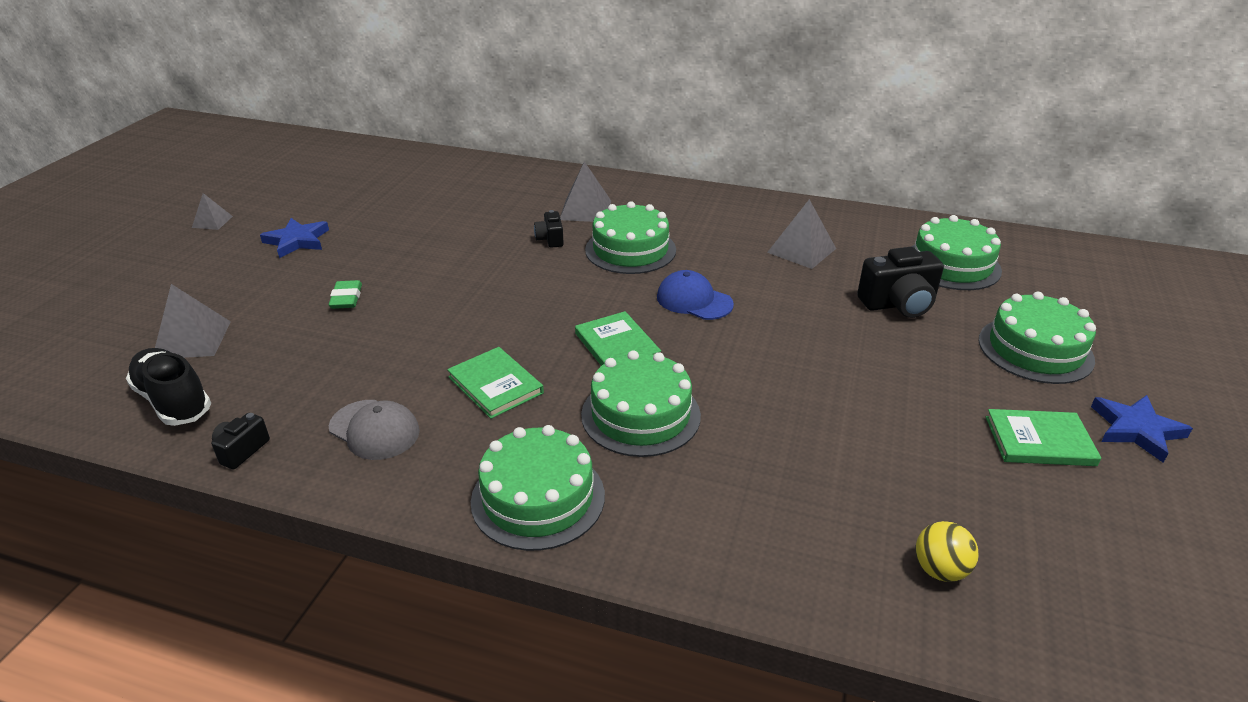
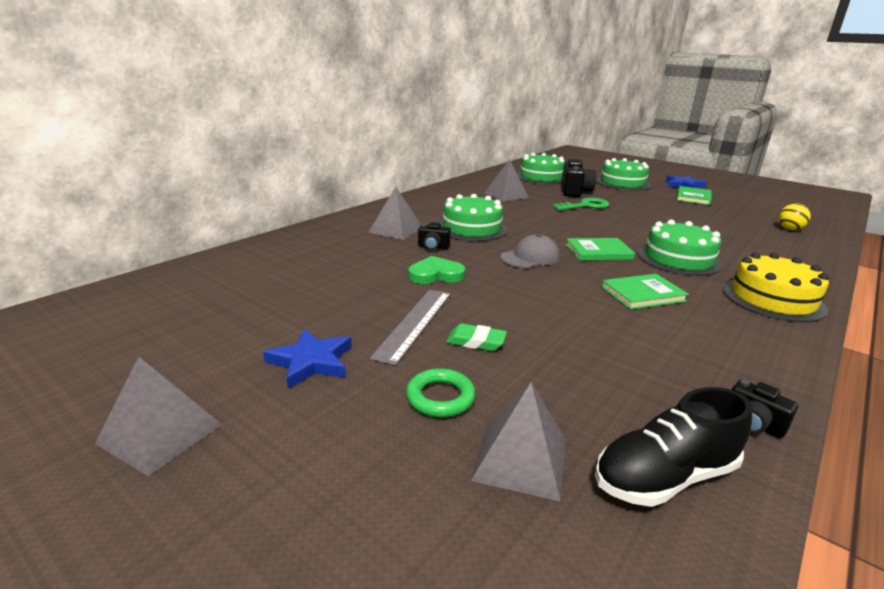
camera: 70 degrees left, 10 degrees down
(212, 222) = (160, 433): grey pyramid -> grey pyramid, size x1.68
(260, 298) = (440, 397): none -> green ring
(369, 265) = (414, 323): none -> grey ruler
(374, 430) = (707, 348): grey cap -> grey cap (530, 257)
(476, 255) = (436, 274): none -> green heart
(538, 498) = (773, 299): green cake -> yellow cake
(694, 300) = (550, 225): blue cap -> none
(825, 320) = (585, 206): none -> green key

